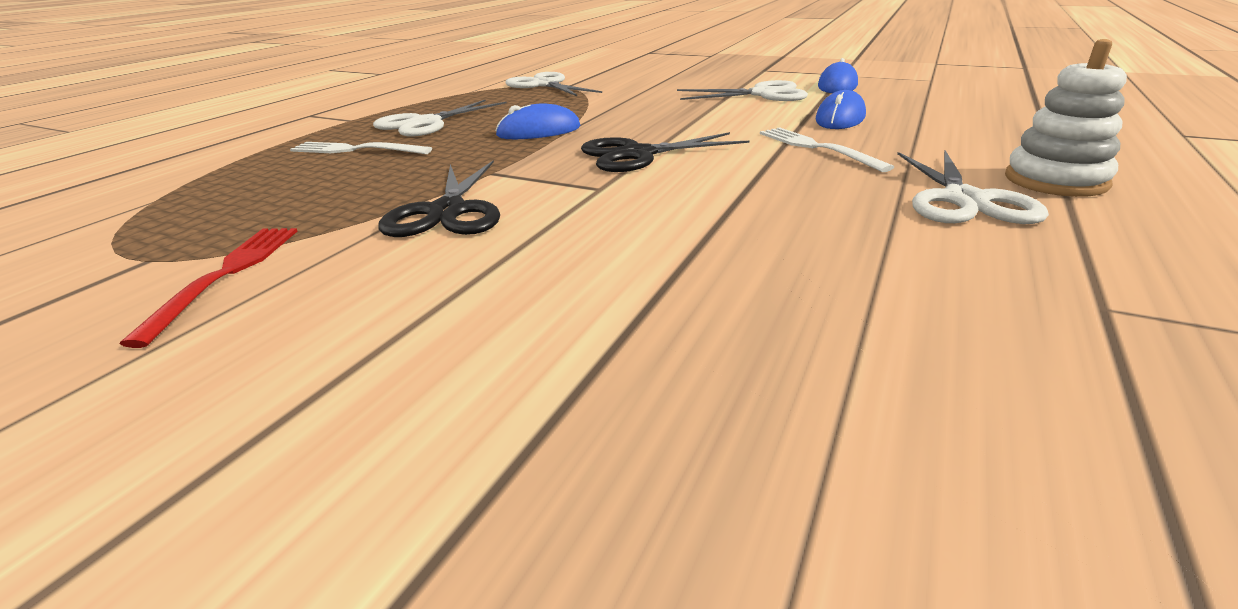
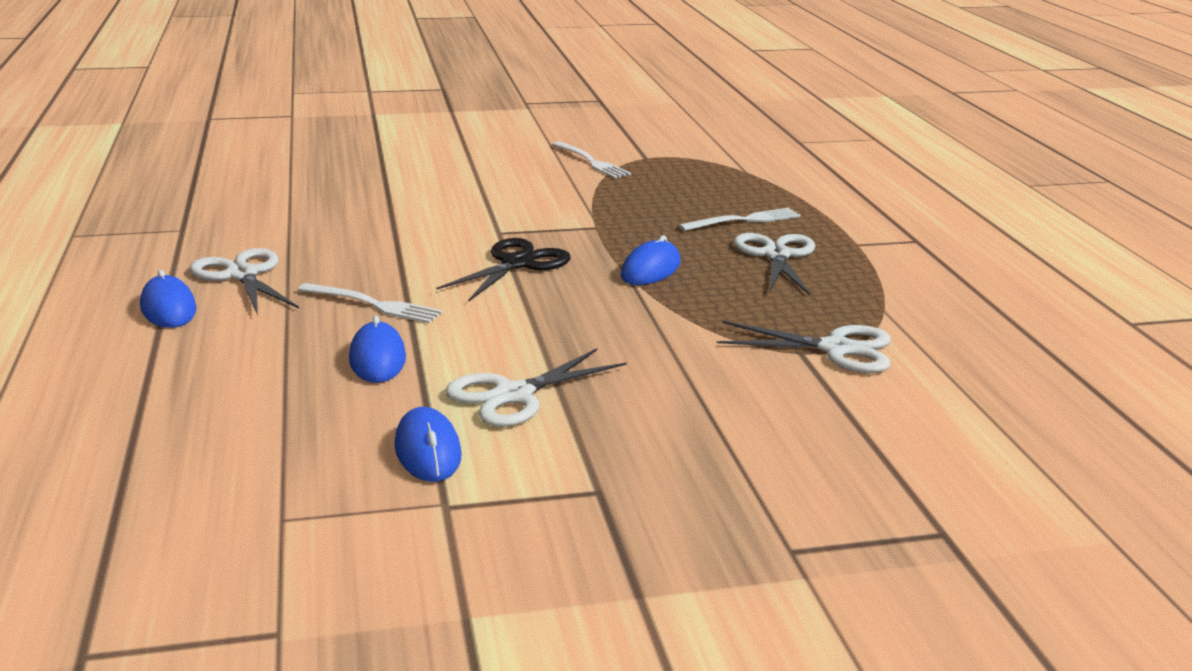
camera: 140 degrees right, 5 degrees down
(227, 274) = (592, 162): red fork -> white fork
(447, 212) = (560, 201): black scissors -> none
(1055, 181) = (168, 308): white stacking toy -> blue mouse

